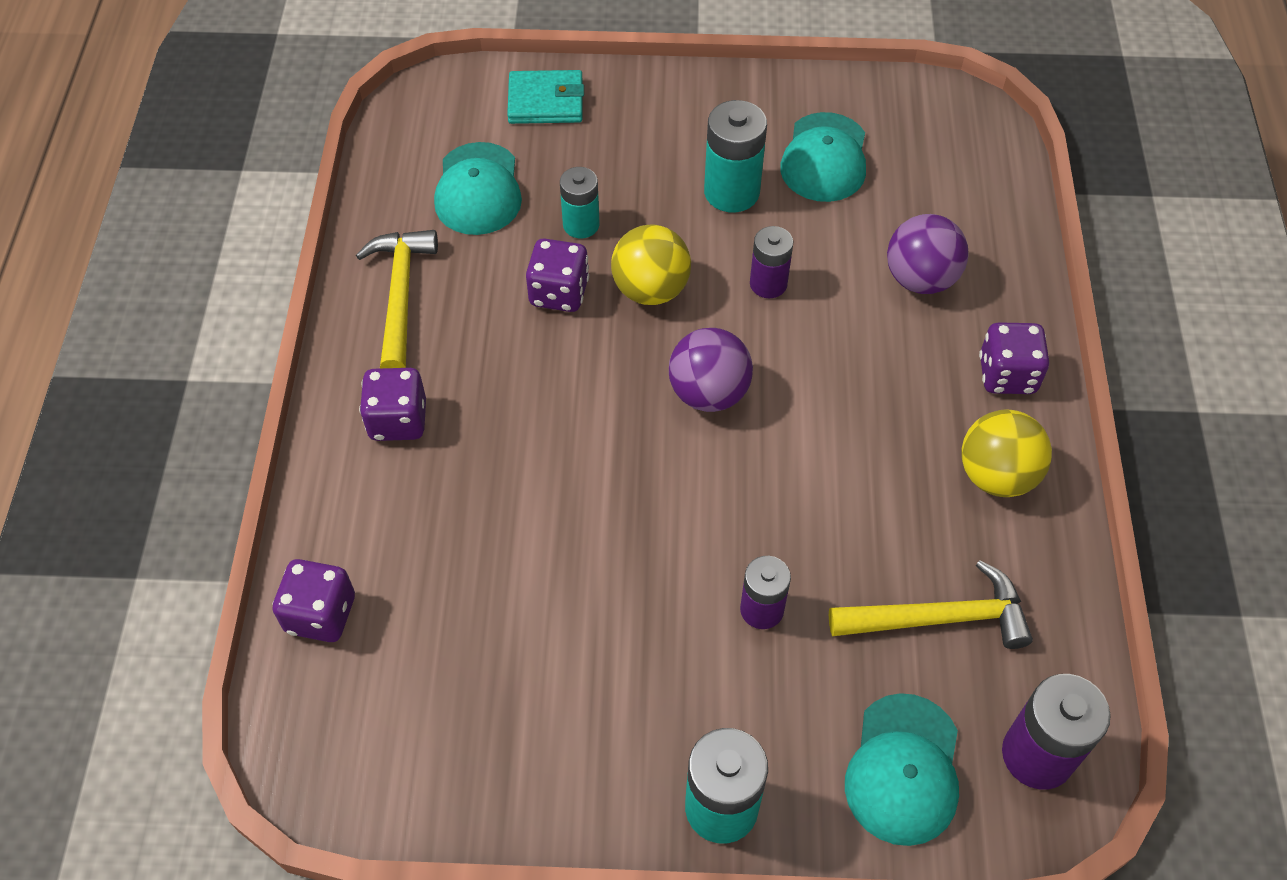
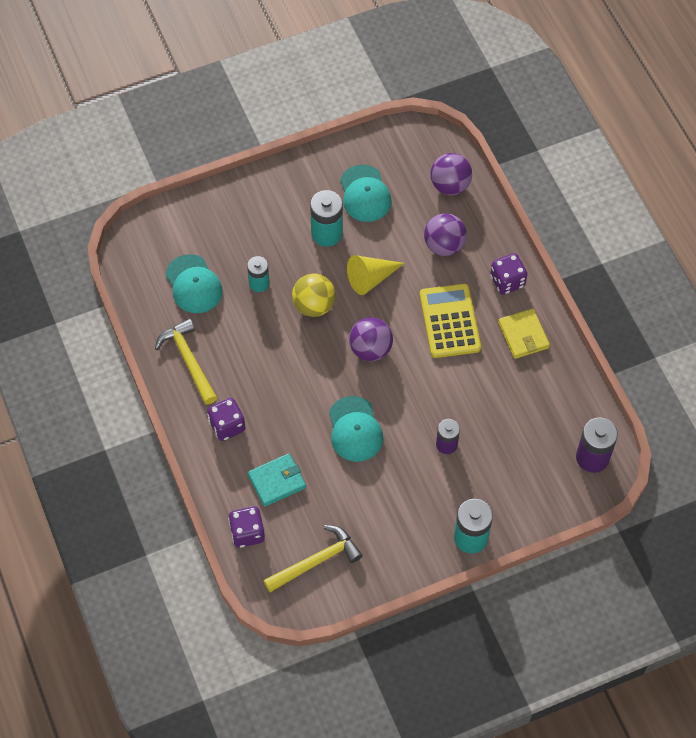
camera: 25 degrees left, 5 degrees up
(546, 101) = (200, 217): turquoise wallet -> turquoise wallet (277, 481)
(559, 293) = (268, 326): purple dice -> none
(768, 284) = (371, 278): purple battery -> yellow cone
(871, 401) = (449, 321): none -> yellow calculator
(903, 769) = (539, 488): turquoise cap -> turquoise cap (355, 429)
(939, 618) = (526, 414): yellow hammer -> yellow hammer (316, 561)
(974, 194) = (450, 185): none -> purple ball
(996, 475) = (523, 335): yellow ball -> yellow wallet

